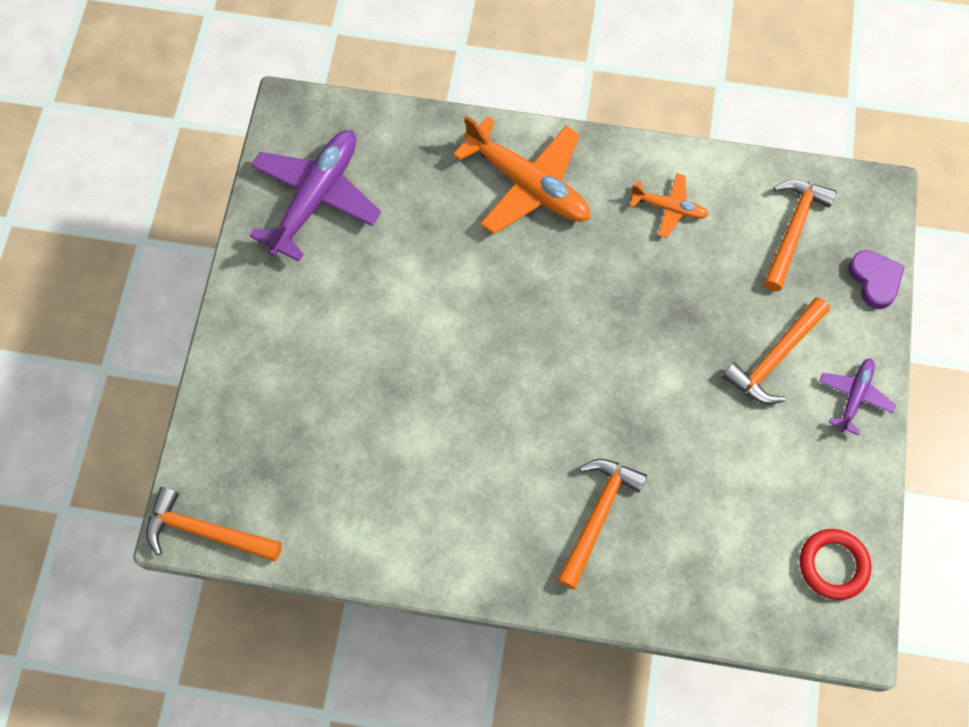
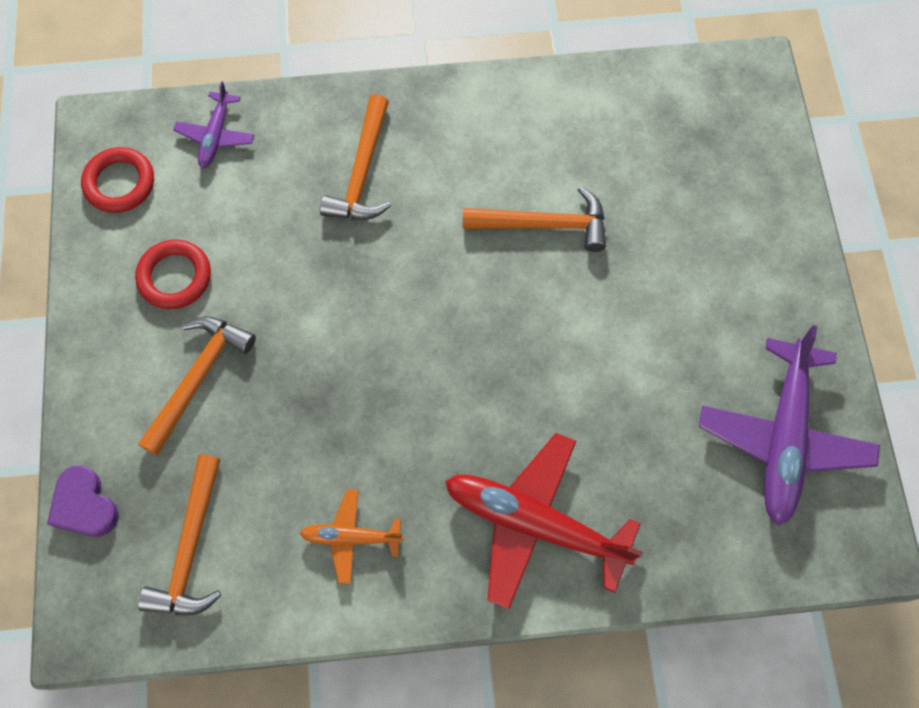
camera: 165 degrees right, 0 degrees up
(206, 532) = (733, 71): orange hammer -> orange hammer (543, 224)
(527, 184) = (535, 524): orange plane -> red plane
(787, 454) = (175, 277): none -> red ring
(854, 397) = (105, 356): purple plane -> purple plane (216, 135)

